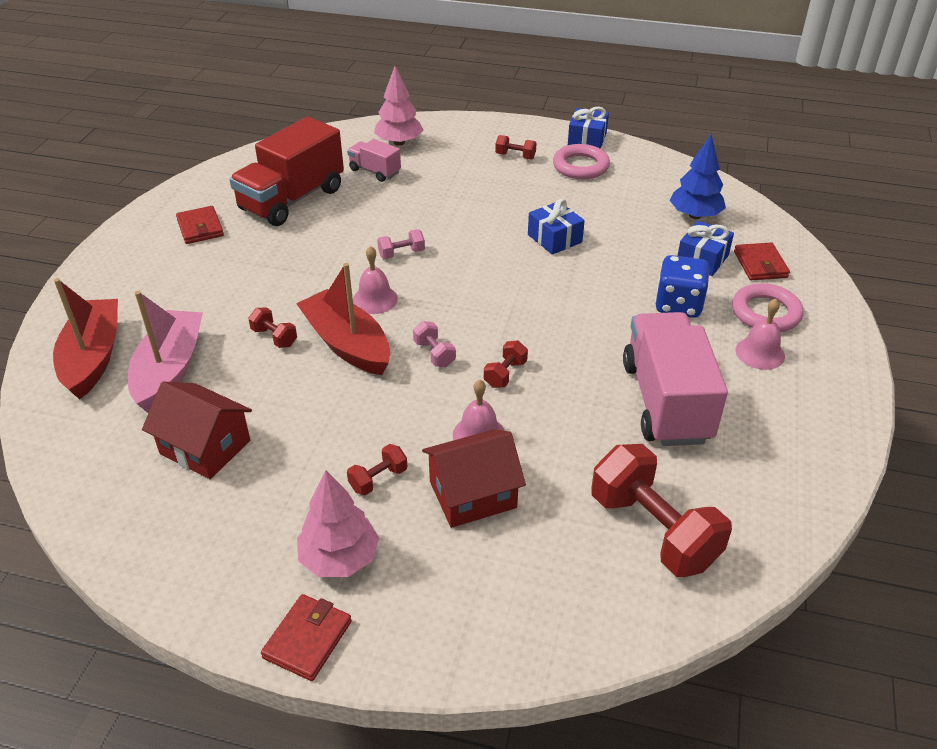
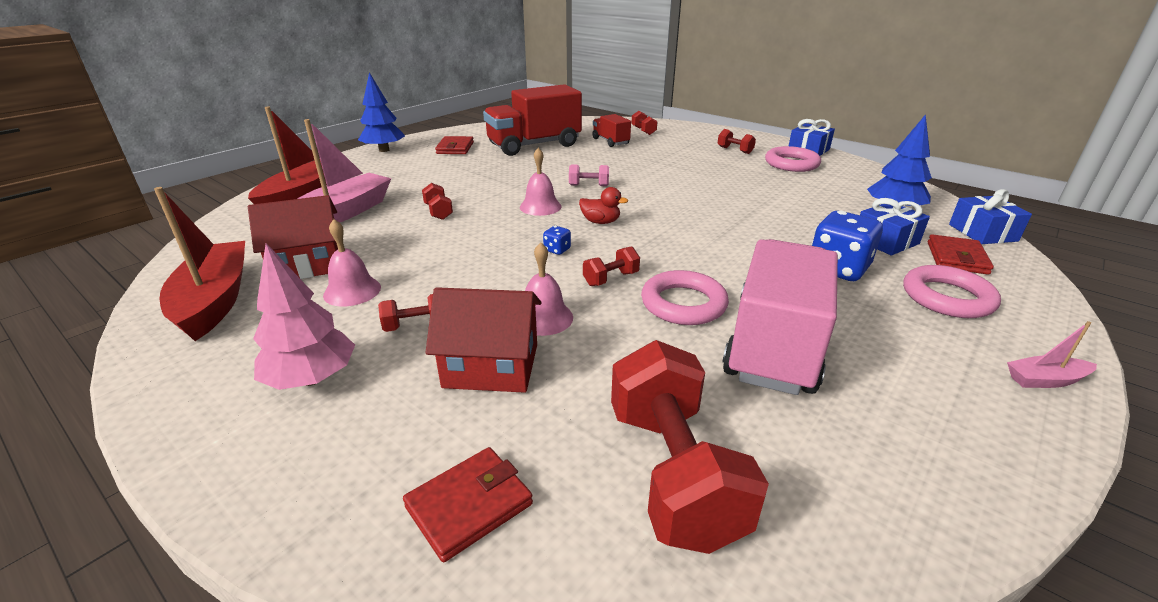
camera: 25 degrees right, 10 degrees down
(112, 253) = (384, 150): none -> blue tree
(205, 447) = (308, 264): red house -> red house turned 75 degrees counterclockwise
(307, 639) = (200, 442): red wallet -> red wallet (469, 505)
(347, 344) = (489, 228): red boat -> red boat (215, 300)
(375, 171) = (610, 141): pink truck -> red truck
(399, 142) = (643, 131): pink tree -> red dumbbell
(434, 354) = (557, 250): pink dumbbell -> blue dice
(449, 304) = (600, 222): none -> red duck
(554, 238) = (734, 200): blue gift -> blue gift (982, 233)
(580, 382) = (683, 304): none -> pink ring
(760, 353) = (923, 330): pink bell -> pink bell (352, 291)
(844, 373) = (1045, 380): none -> pink boat

